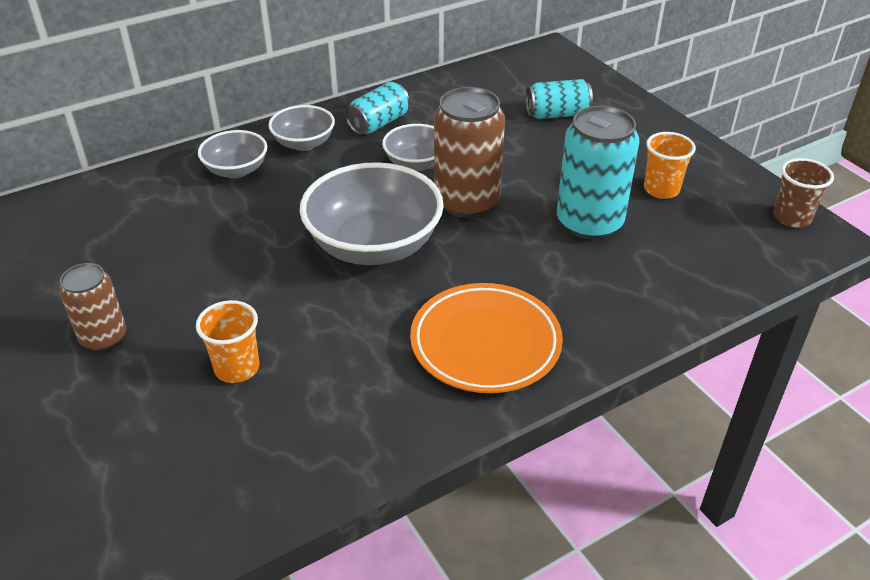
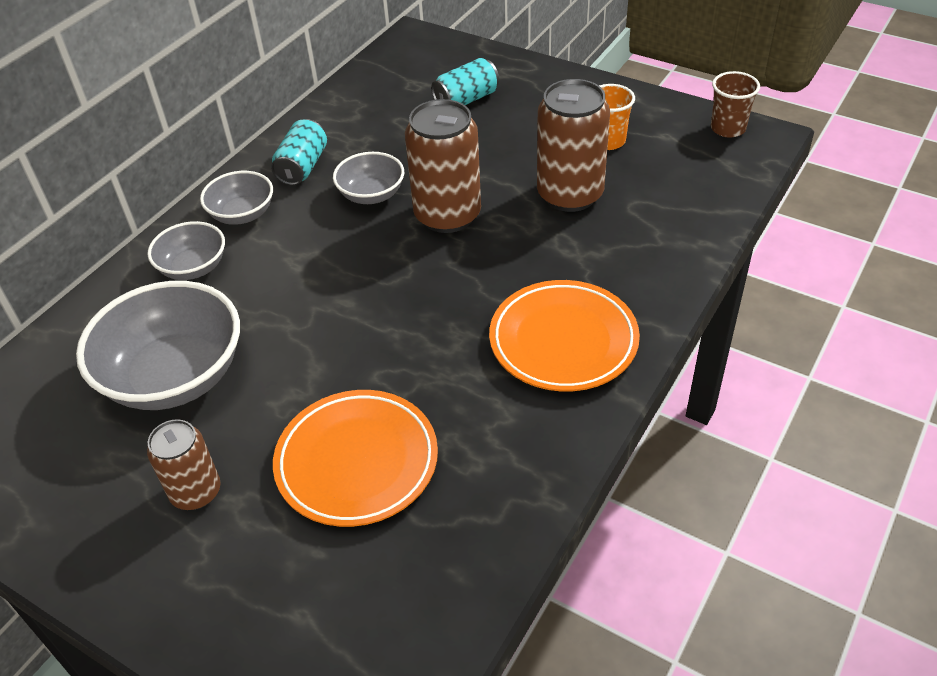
camera: 25 degrees left, 5 degrees up
(237, 368) = (357, 462): orange cup -> orange plate
(374, 245) = (394, 291): grey bowl -> grey bowl (175, 376)
(589, 223) = (570, 194): turquoise can -> brown can

